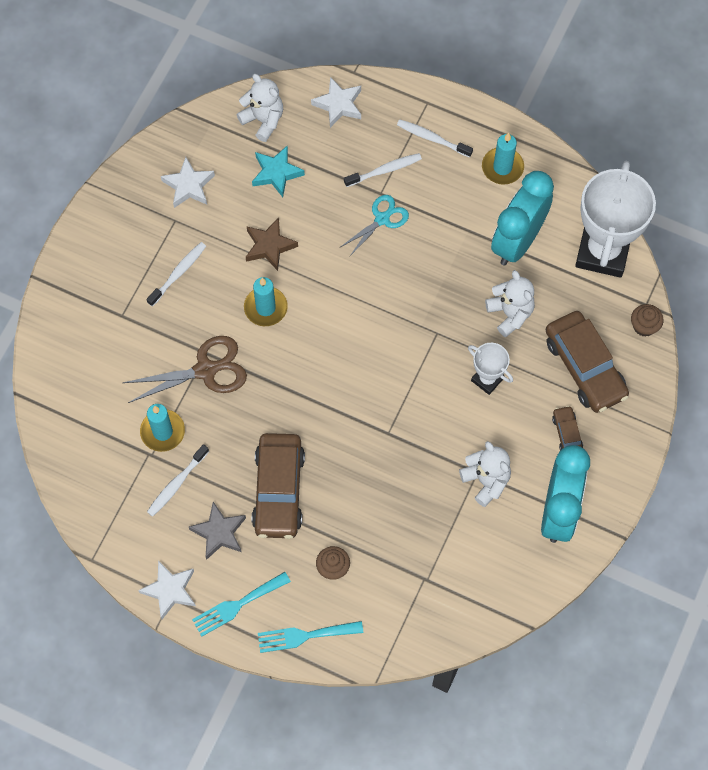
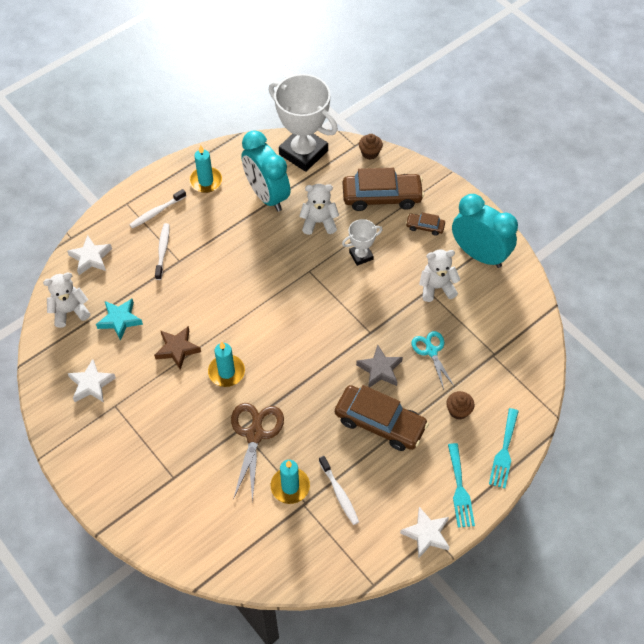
camera: 65 degrees left, 10 degrees down
(178, 273) = (161, 421): white toothbrush -> none
(219, 532) = (395, 478): grey star -> grey star (380, 369)
(382, 219) = (200, 268): turquoise scissors -> turquoise scissors (431, 351)

